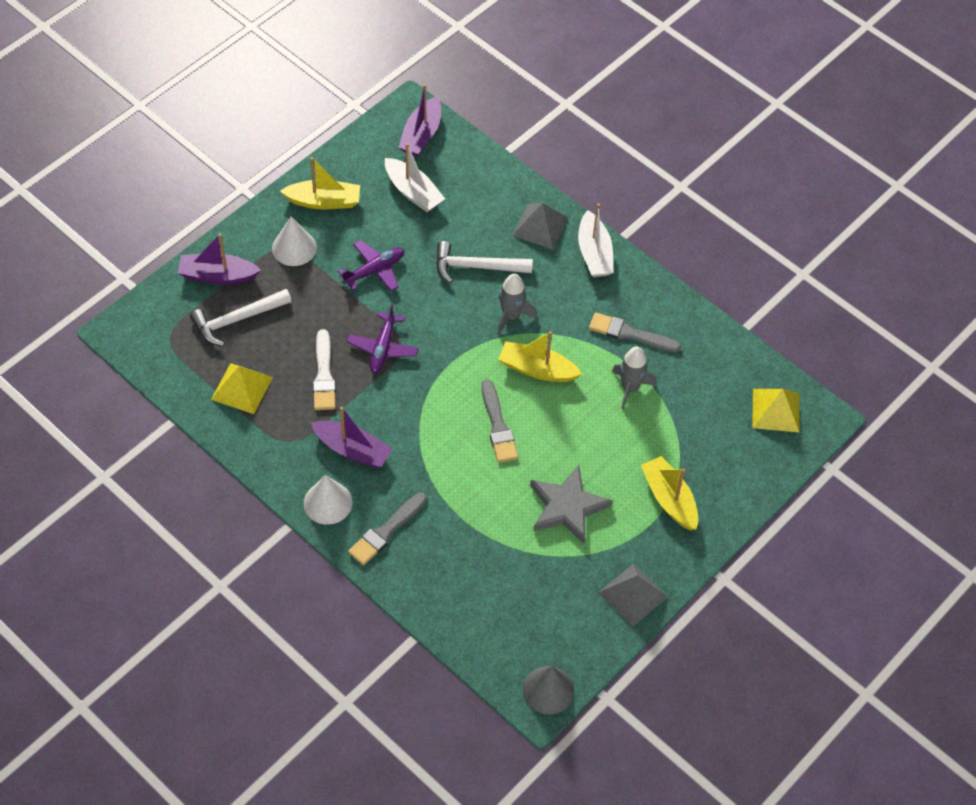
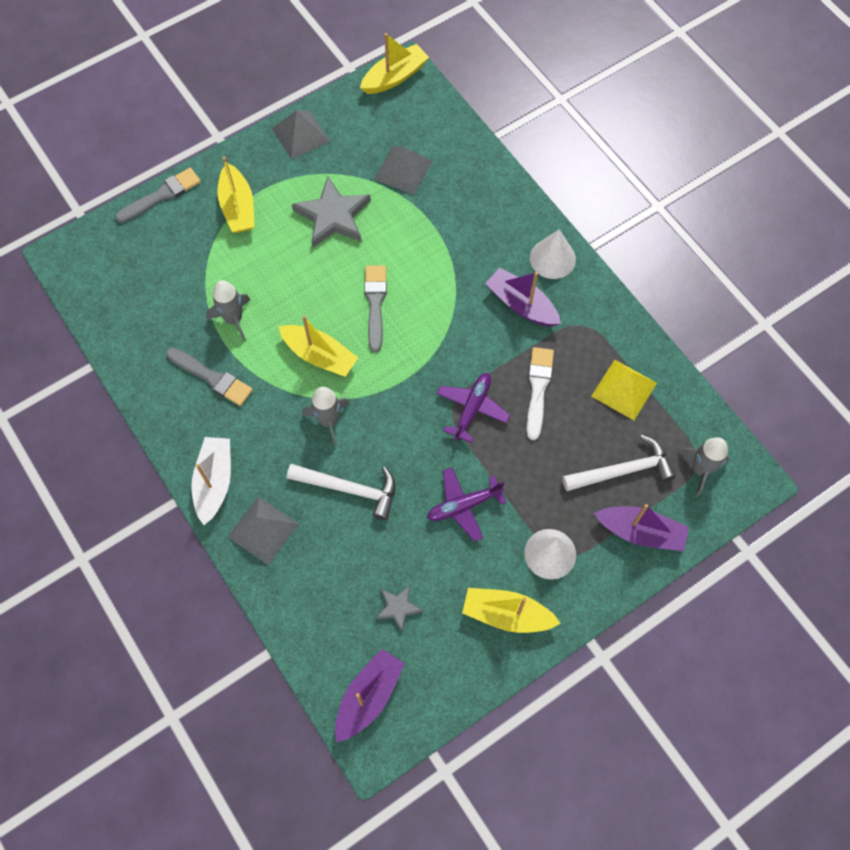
camera: 165 degrees left, 10 degrees up
(166, 332) = (700, 469): none -> grey rocket
(386, 531) = (503, 223): grey brush -> grey brush (162, 195)
(413, 192) = (398, 607): white boat -> grey star
(507, 573) = (403, 170): none -> grey pyramid
(548, 690) = (395, 77): grey cone -> yellow boat
(776, 410) = (102, 271): yellow pyramid -> none

